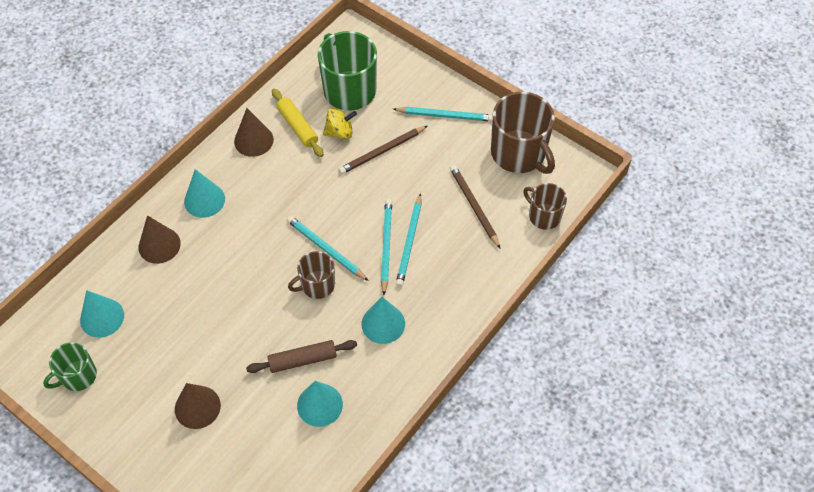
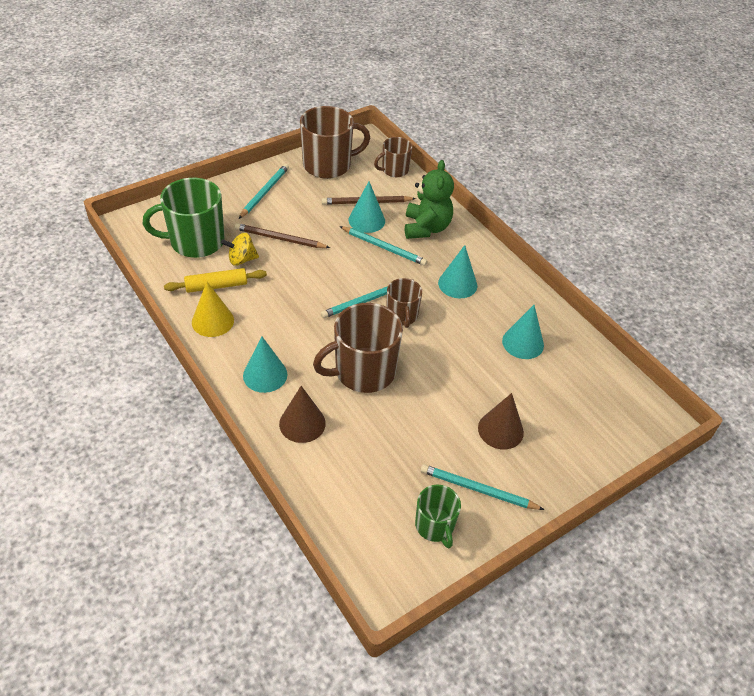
camera: 75 degrees left, 10 degrees down
(102, 317) = (370, 491): turquoise cone -> turquoise cone (366, 220)
(233, 273) = (363, 371): none -> brown mug
(253, 140) = (213, 321): brown cone -> yellow cone
(303, 360) = (475, 343): brown rolling pin -> none
(340, 132) = (241, 259): yellow spinning top -> yellow spinning top turned 105 degrees counterclockwise
(382, 151) = (280, 239): brown pencil -> brown pencil turned 120 degrees clockwise
(386, 246) = (381, 262): turquoise pencil -> turquoise pencil (478, 490)
(459, 272) = (426, 228): none -> green teddy bear

